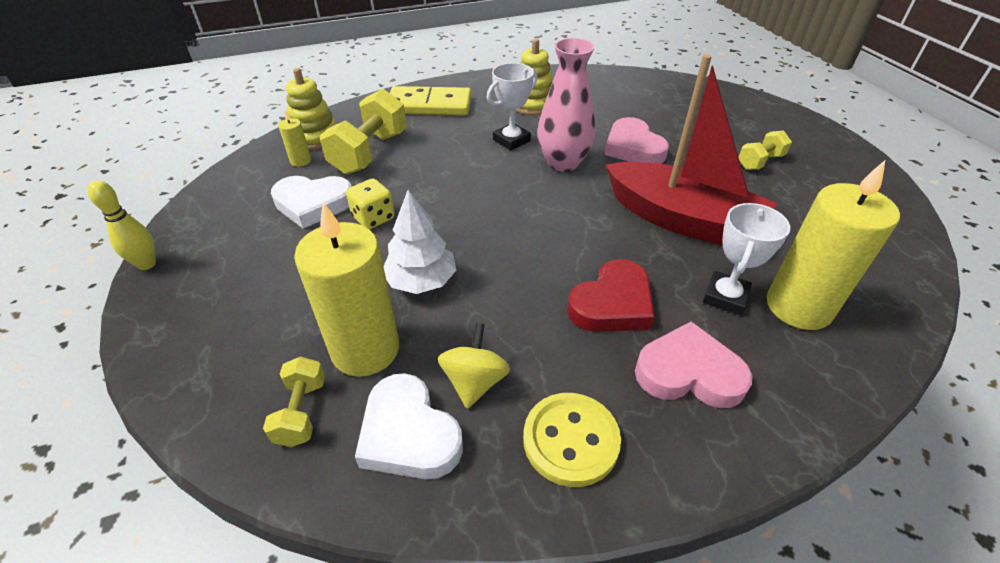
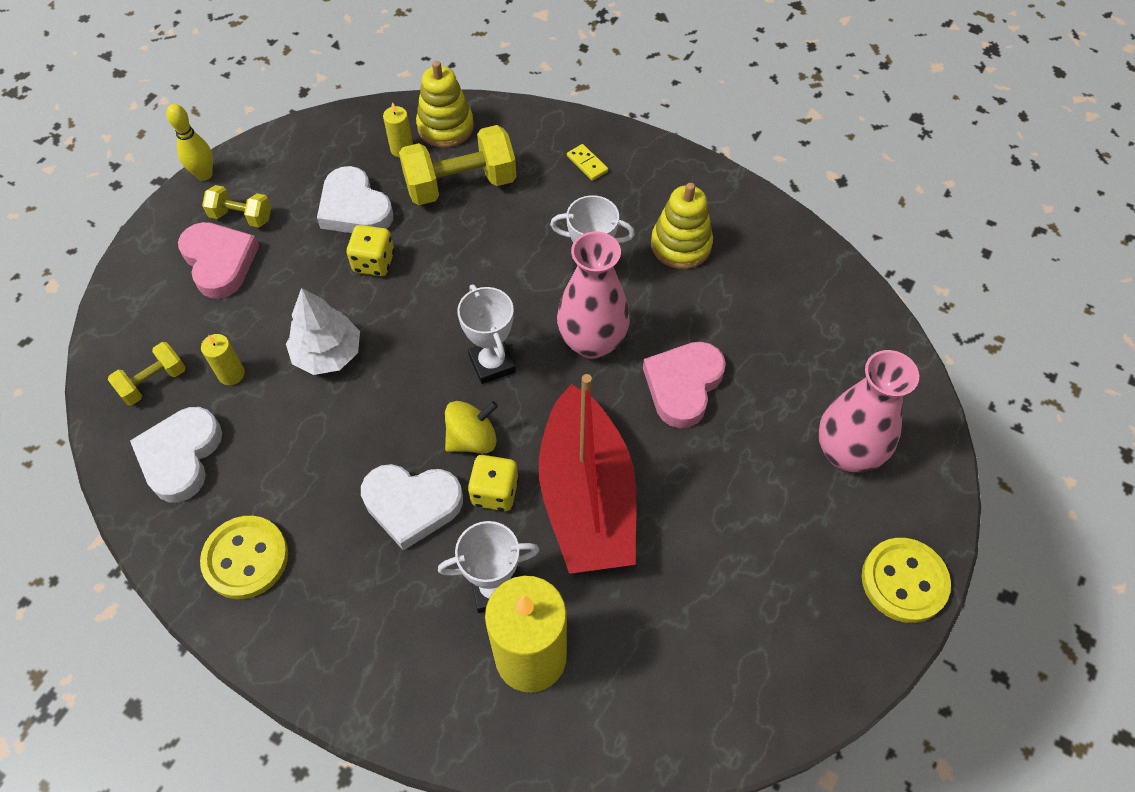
camera: 50 degrees right, 15 degrees up
(365, 349) = (231, 374): yellow candle -> yellow candle, size x0.44
(429, 105) = (587, 164): yellow domino -> yellow domino, size x0.40
(474, 381) = (253, 463): yellow spinning top -> yellow spinning top (472, 439)
(531, 208) = (492, 364): none -> white trophy
(612, 304) = (412, 505): red heart -> white heart
(640, 257) = (495, 492): none -> yellow dice
(689, 372) = (373, 604): pink heart -> pink heart (219, 262)
(733, 121) = (847, 453): none -> pink vase
(760, 162) = (774, 520): yellow dumbbell -> yellow dumbbell (241, 216)
(833, 143) = (904, 581): none -> yellow button

